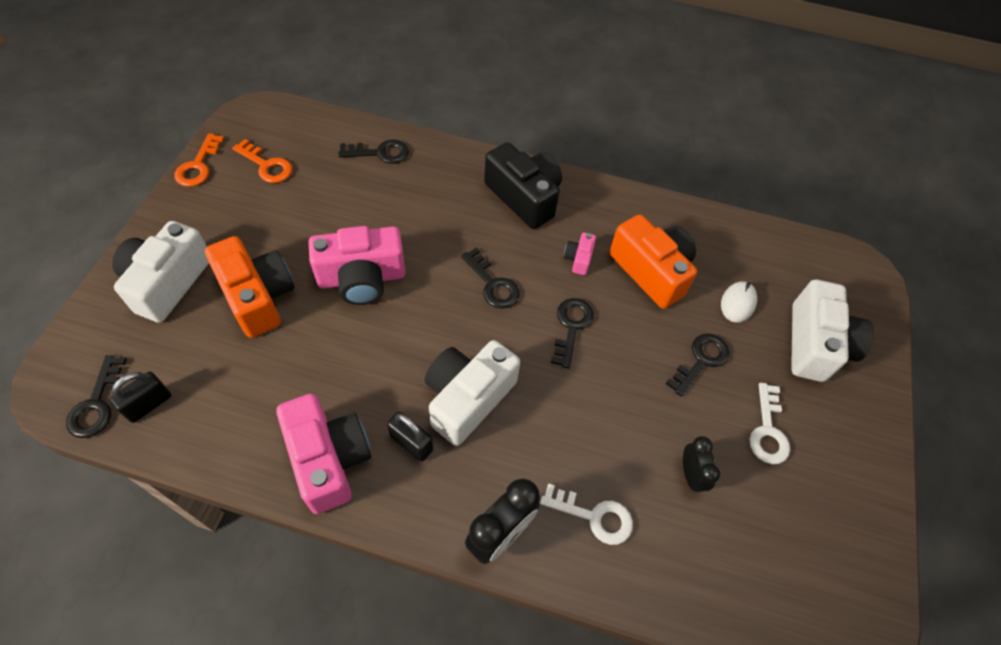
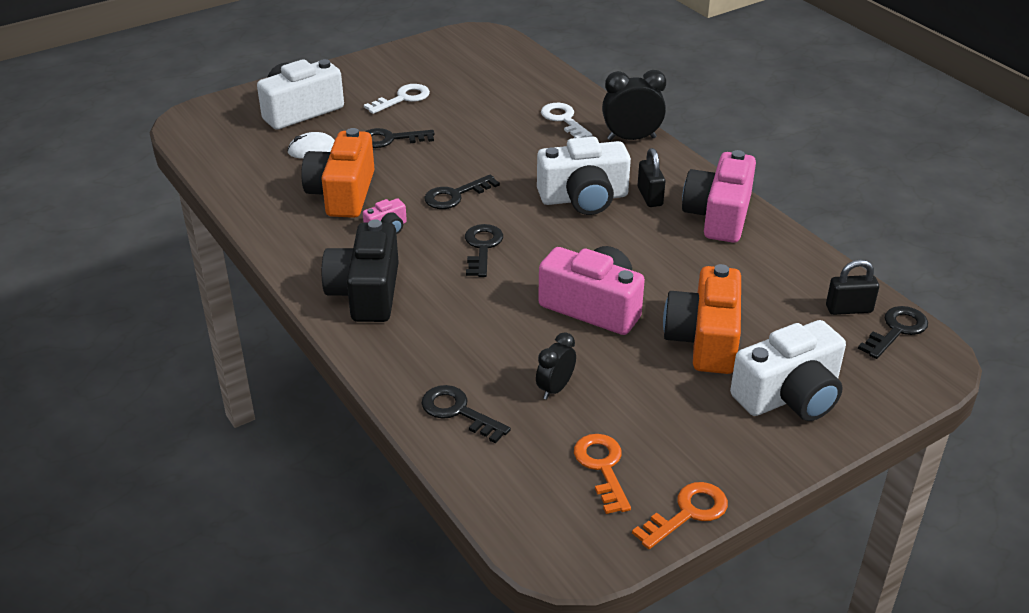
camera: 135 degrees left, 20 degrees down
(691, 475) = (480, 106): black clock -> black clock (555, 388)

